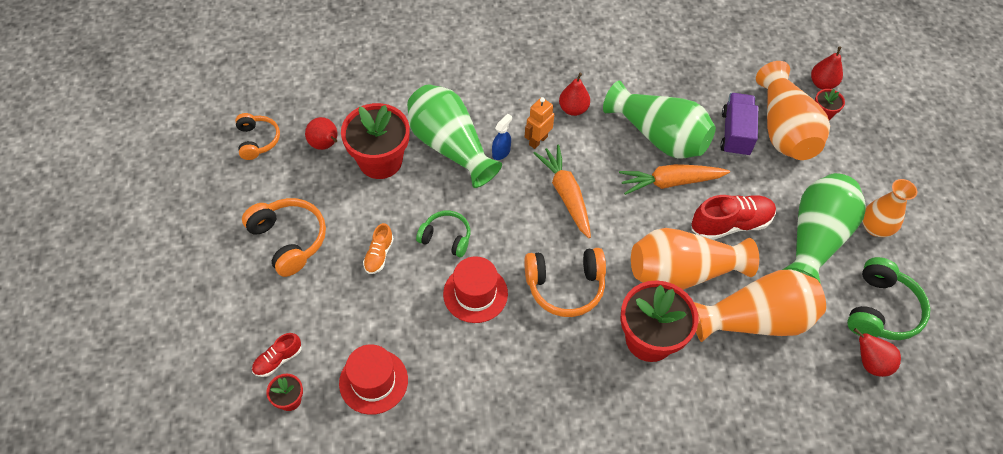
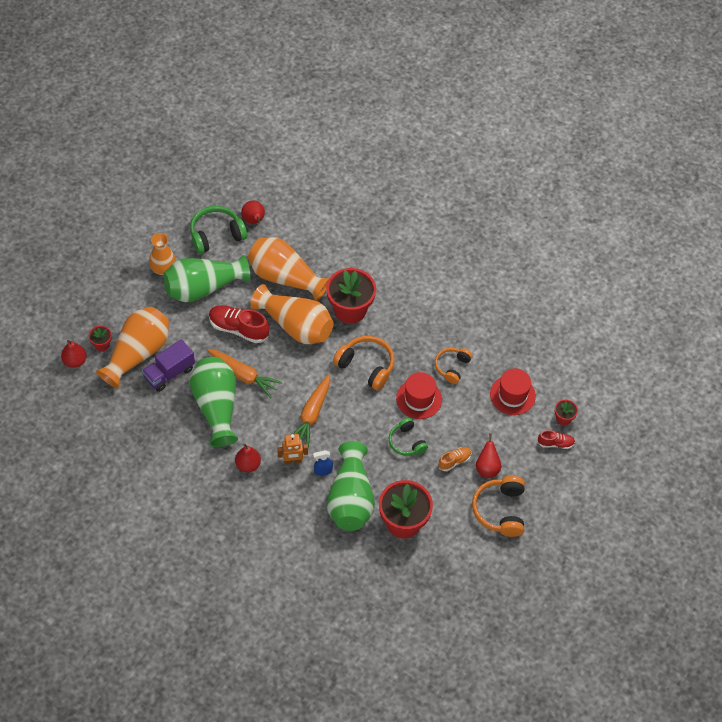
camera: 140 degrees left, 0 degrees up
(257, 140) = (470, 599): orange headphones -> orange headphones (452, 367)
(325, 145) = (429, 561): red pear -> red pear (487, 468)

